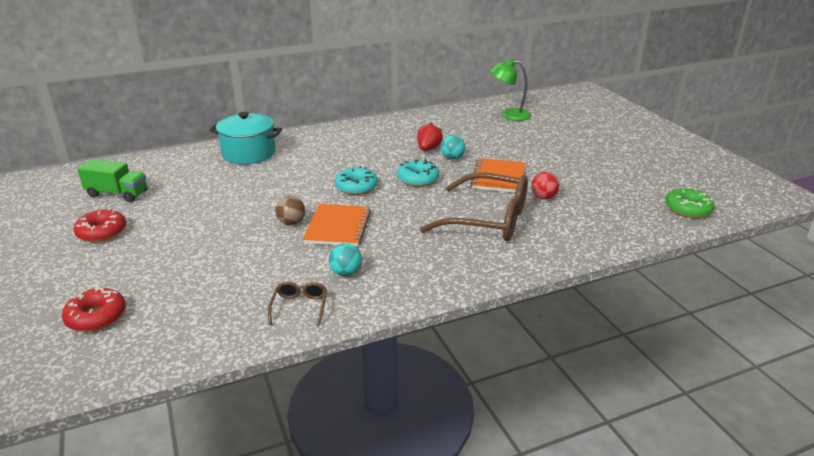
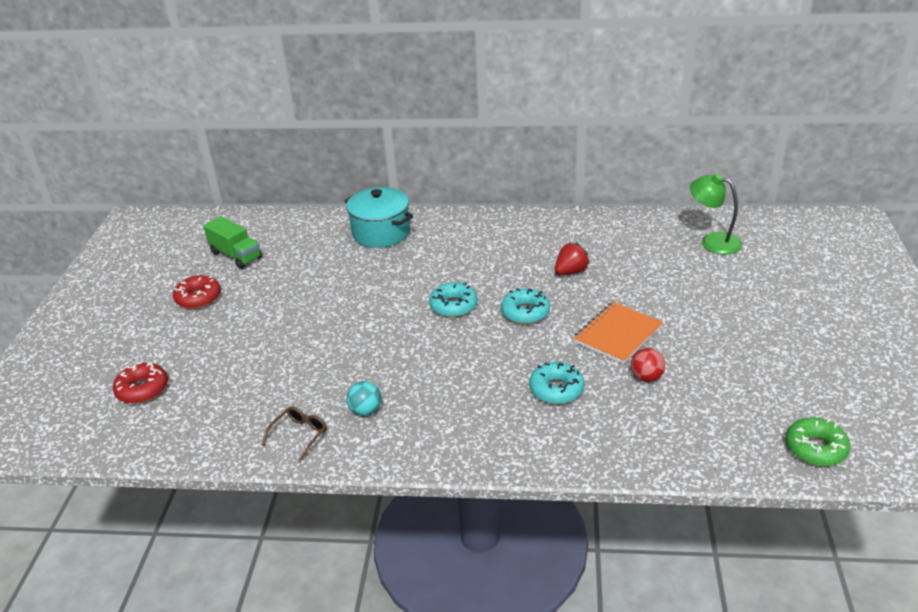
camera: 30 degrees right, 5 degrees up
(291, 223) = (359, 335): brown ball -> none
(338, 227) = (398, 353): orange notebook -> none
(452, 158) = (587, 292): turquoise ball -> none
(488, 220) = (556, 389): brown glasses -> turquoise donut

